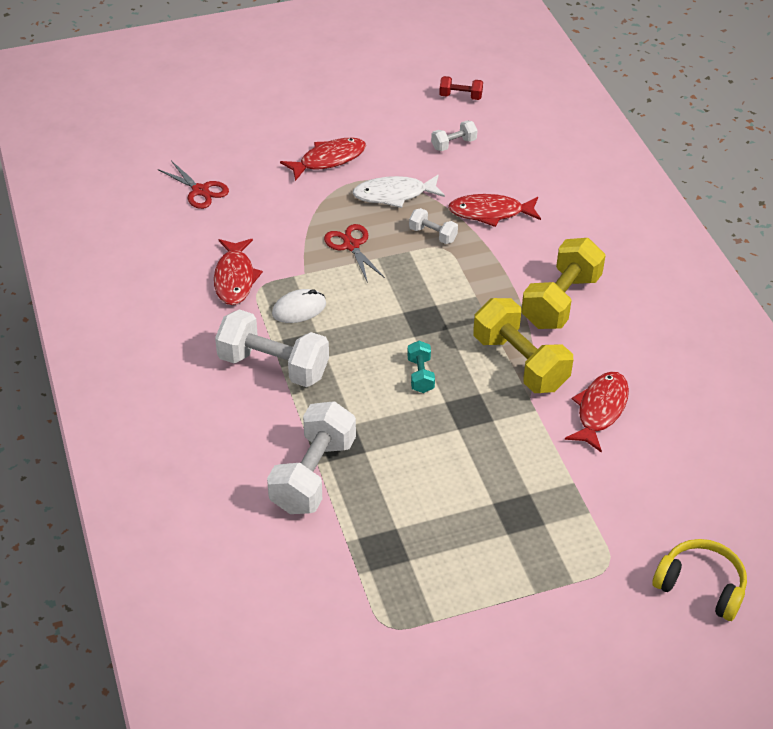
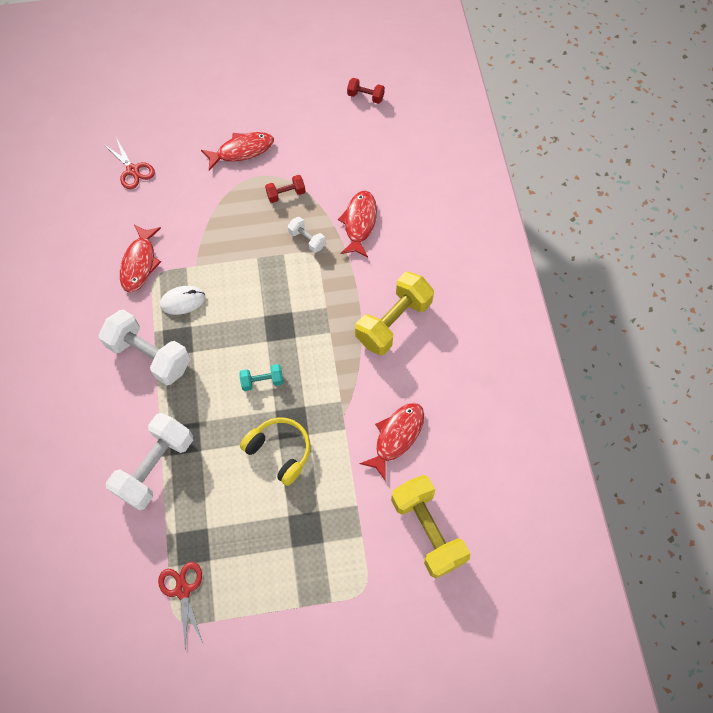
camera: 10 degrees right, 20 degrees up
(351, 245) = (239, 242): red scissors -> red scissors (183, 590)
(394, 195) = (286, 194): white fish -> red dumbbell
(420, 375) = (262, 381): turquoise dumbbell -> turquoise dumbbell turned 75 degrees clockwise
(453, 144) = (347, 147): white dumbbell -> none
(490, 213) = (359, 223): red fish -> red fish turned 90 degrees clockwise
(520, 363) = (344, 380): yellow dumbbell -> yellow dumbbell (427, 530)
(701, 586) = (431, 622): yellow headphones -> yellow headphones (280, 451)

